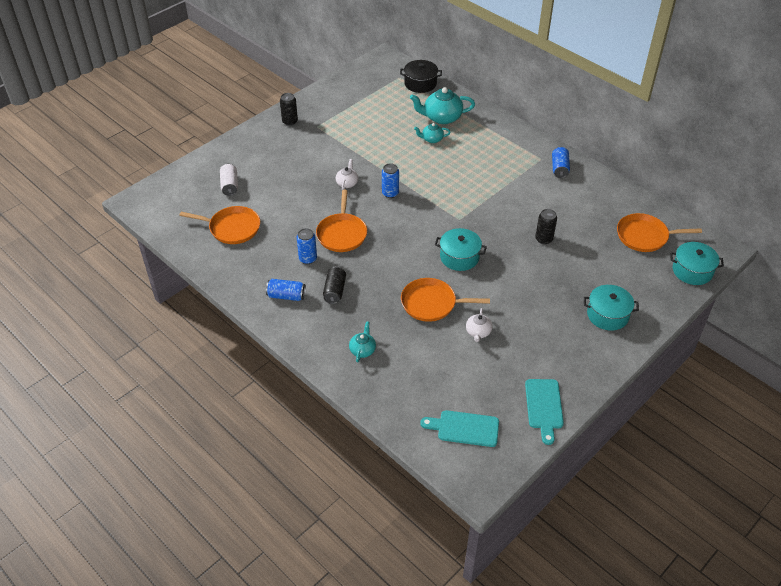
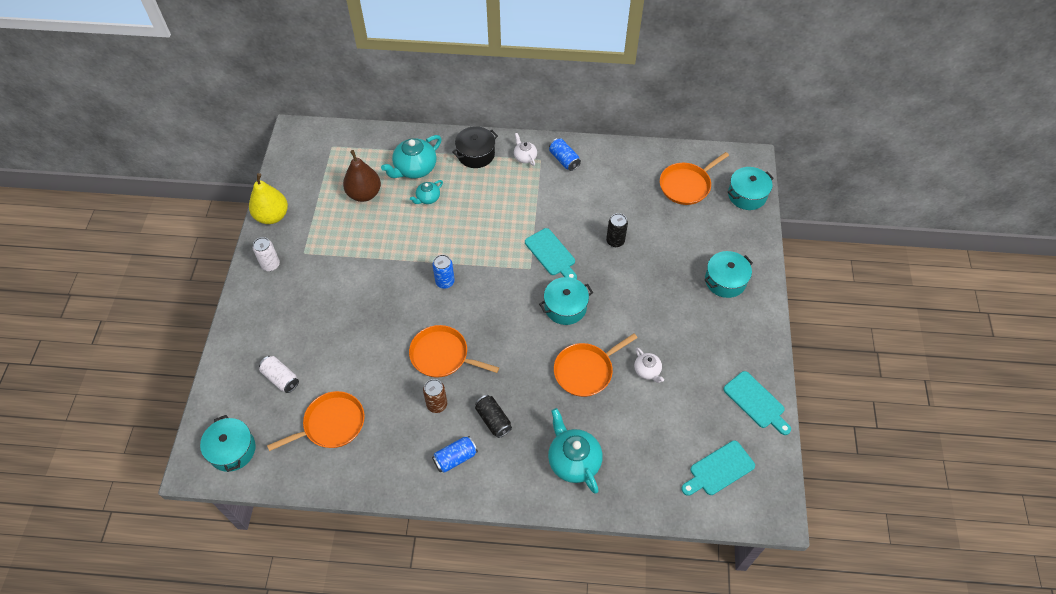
camera: 40 degrees left, 10 degrees up
(162, 205) = (232, 450): none -> turquoise pot
(290, 122) = (270, 265): black can -> white can
(308, 259) = (437, 404): blue can -> brown can
(319, 96) = (272, 216): none -> yellow pear
(342, 233) = (442, 355): orange pan -> orange pan turned 150 degrees clockwise
(347, 183) = (395, 298): white teapot -> white teapot (525, 157)
(362, 350) = (573, 461): turquoise teapot -> turquoise teapot, size x1.83
(391, 114) = (364, 194): none -> brown pear
(420, 83) = (359, 142): black pot -> black pot (476, 154)
(485, 220) = (551, 254): none -> turquoise cutting board

